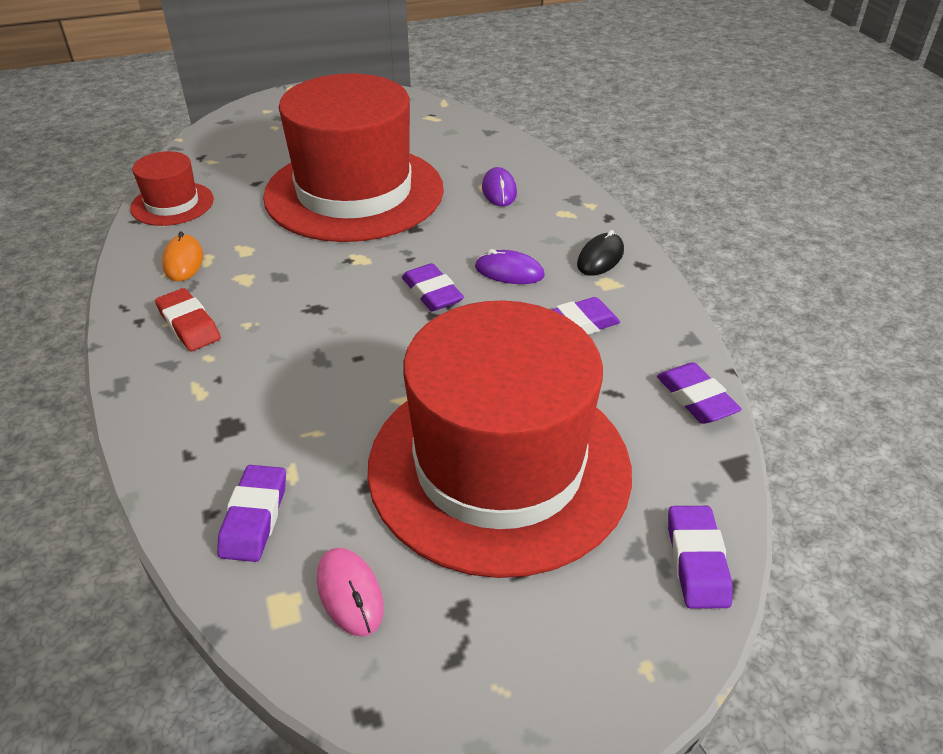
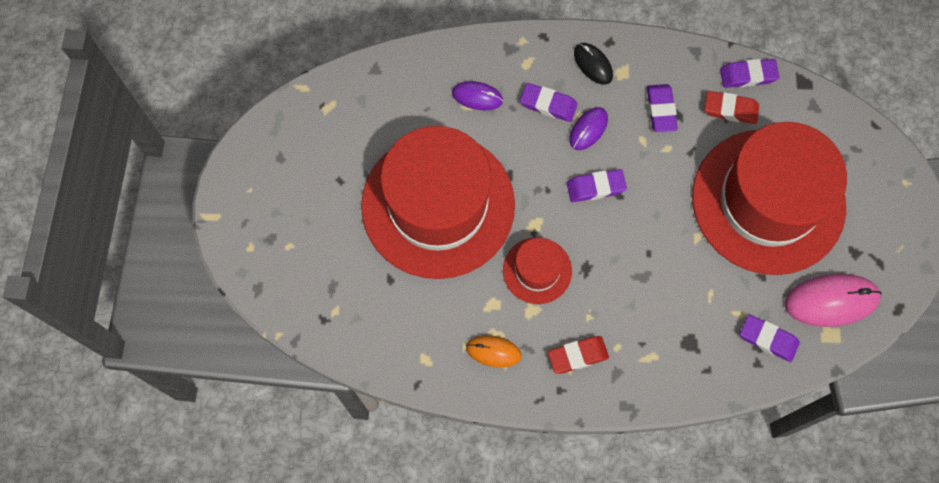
camera: 70 degrees left, 30 degrees up
(172, 204) = (401, 352): red hat -> red hat (537, 270)
(350, 593) = (831, 301): pink mouse -> pink mouse, size x1.74
(626, 391) = (730, 109): none -> red eraser
(696, 561) = (857, 133): purple eraser -> purple eraser (548, 104)

